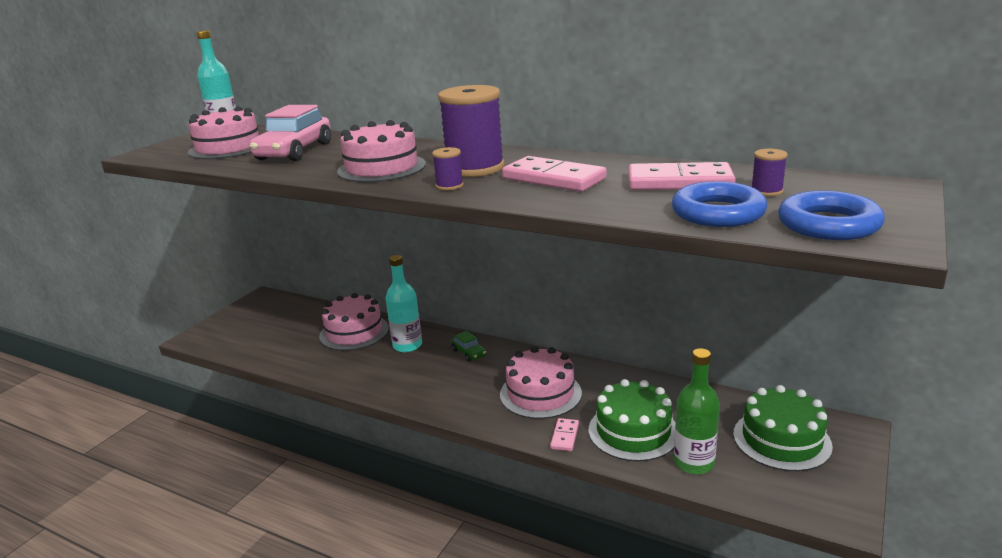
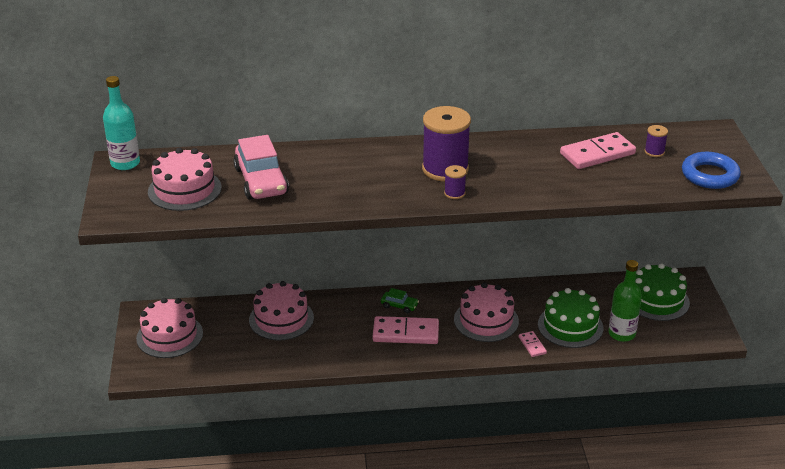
camera: 35 degrees left, 10 degrees up
(381, 168) = (373, 185): pink cake -> pink cake (169, 336)
(407, 345) = (342, 316): turquoise bottle -> none
(553, 179) = (515, 169): pink domino -> pink domino (405, 333)
(718, 213) = (647, 179): blue ring -> none

